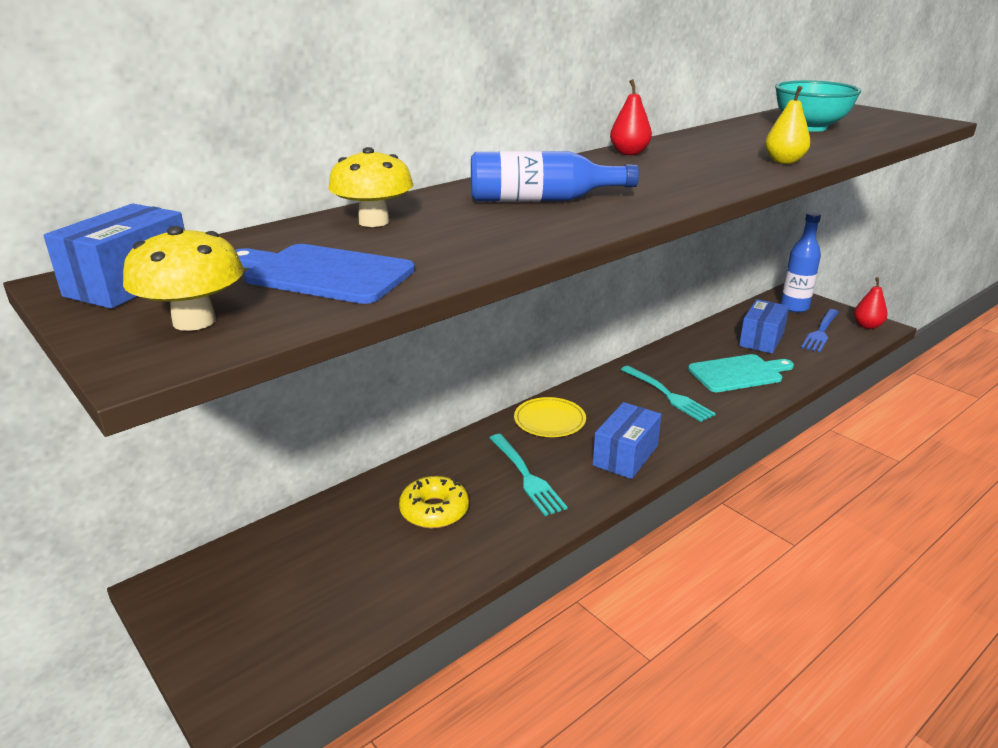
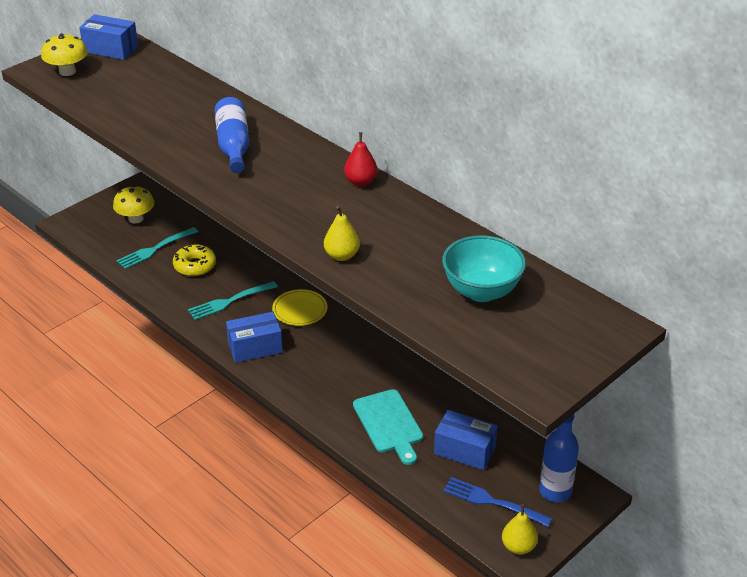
camera: 85 degrees right, 10 degrees up
(323, 273) = (116, 91): blue cutting board -> none
(374, 222) = (192, 95): yellow mushroom -> yellow mushroom (136, 219)
(625, 455) = (255, 347): blue box -> blue box turned 45 degrees counterclockwise
(668, 395) = (344, 375): turquoise fork -> turquoise fork (155, 249)
(867, 326) = (518, 547): red pear -> yellow pear

